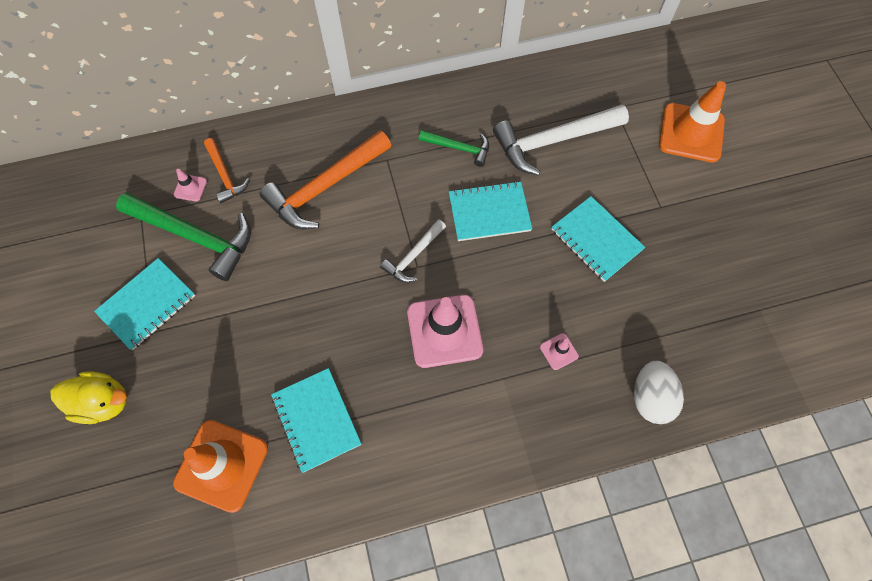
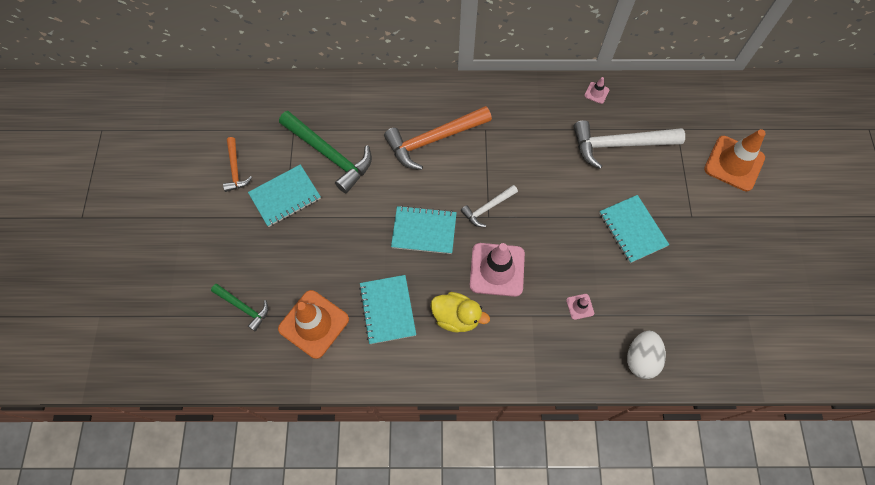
camera: 15 degrees right, 0 degrees up
(103, 402) = (241, 258): yellow duck -> yellow duck (456, 317)
(190, 188) = (333, 117): pink traffic cone -> pink traffic cone (596, 93)
(225, 175) = (361, 113): orange hammer -> orange hammer (235, 169)
(458, 148) = (543, 133): green hammer -> green hammer (243, 307)
(489, 213) = (554, 189): turquoise notebook -> turquoise notebook (424, 231)

